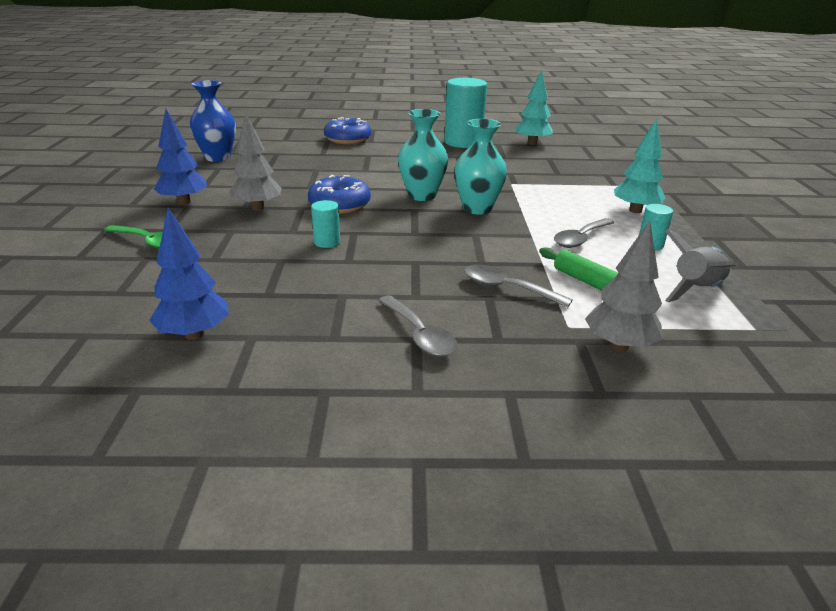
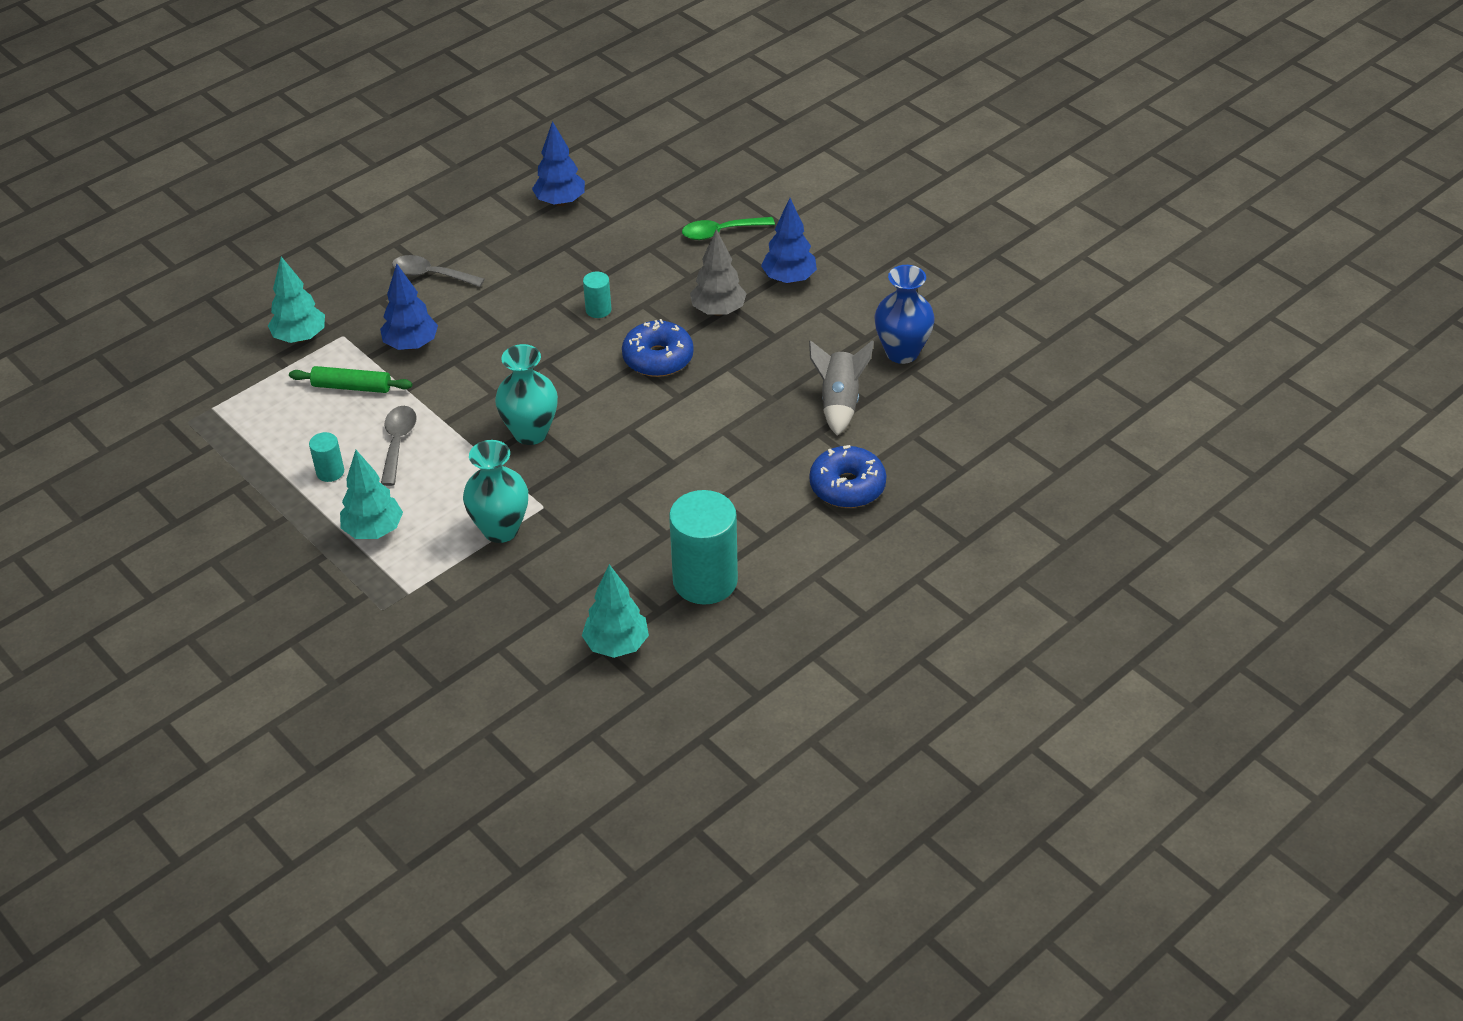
camera: 140 degrees right, 15 degrees up
(422, 195) = (606, 421): turquoise vase -> turquoise vase (500, 529)
(507, 288) = (411, 345): grey spoon -> blue tree
(618, 345) = (300, 337): grey tree -> turquoise tree
(696, 290) = (267, 427): grey rocket -> grey rocket (839, 402)

